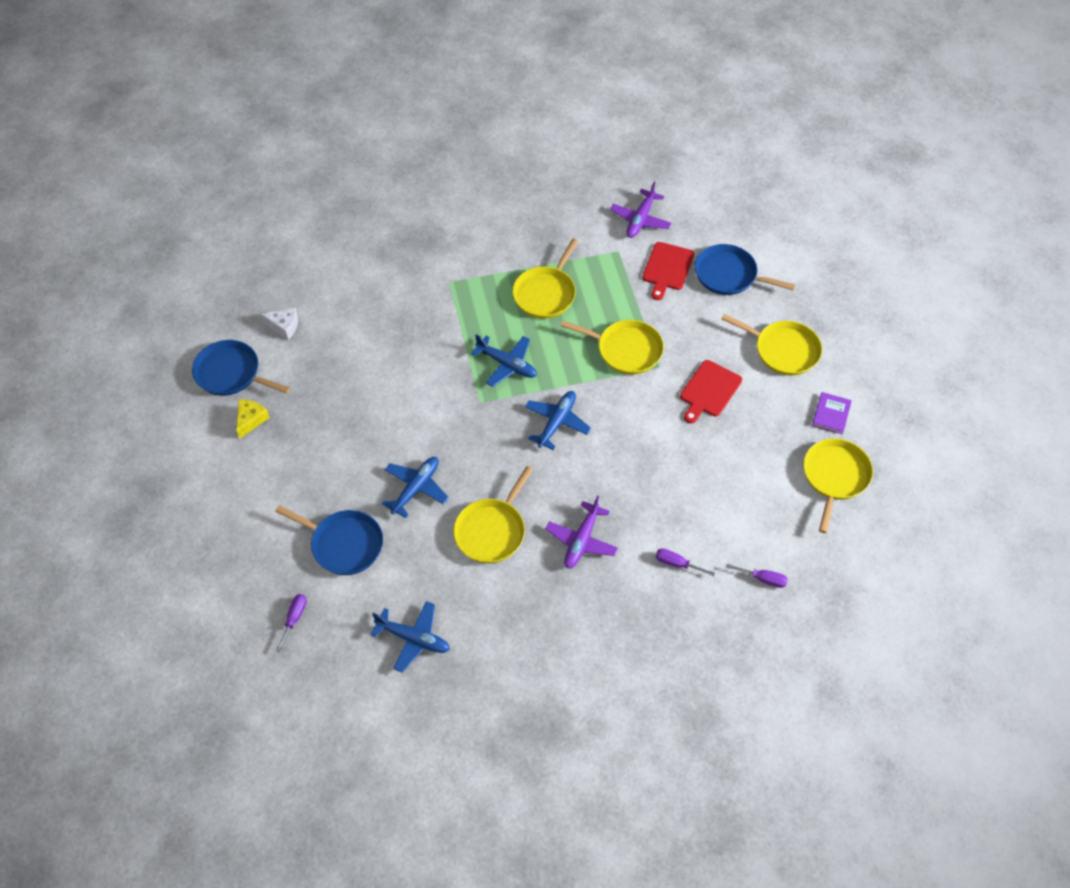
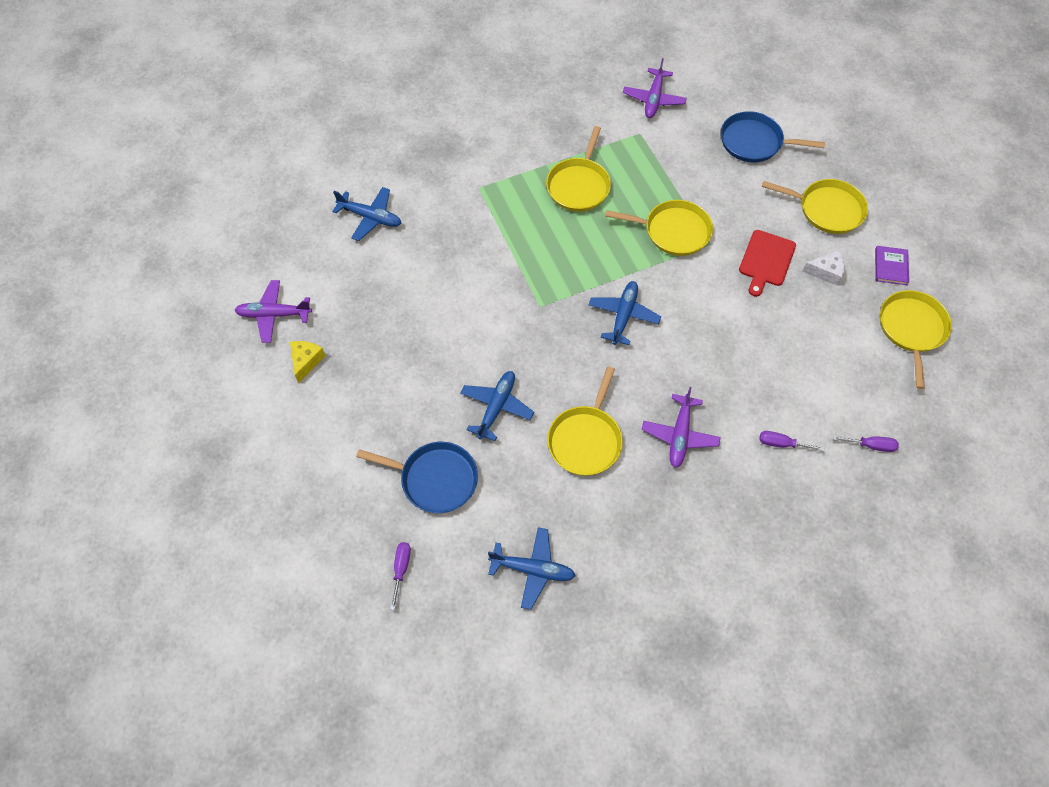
camera: 10 degrees left, 5 degrees up
(231, 373) = (274, 315): blue pan -> purple plane
(284, 326) = (319, 257): white cheese -> white cheese (825, 272)
(507, 364) = (558, 264): blue plane -> blue plane (371, 217)
(667, 268) = (692, 144): red cutting board -> none

